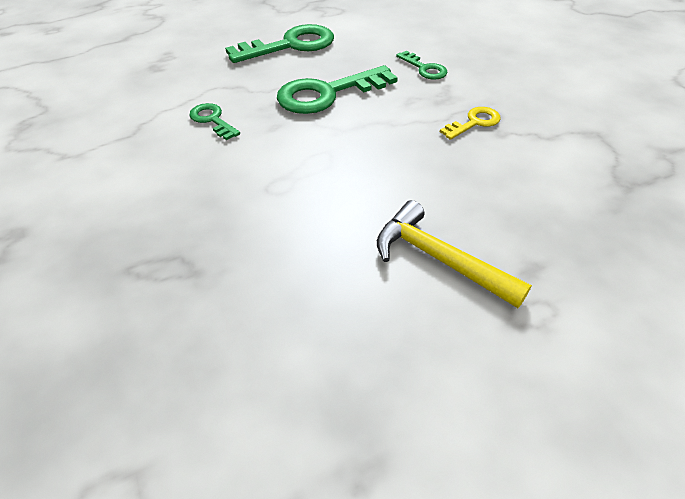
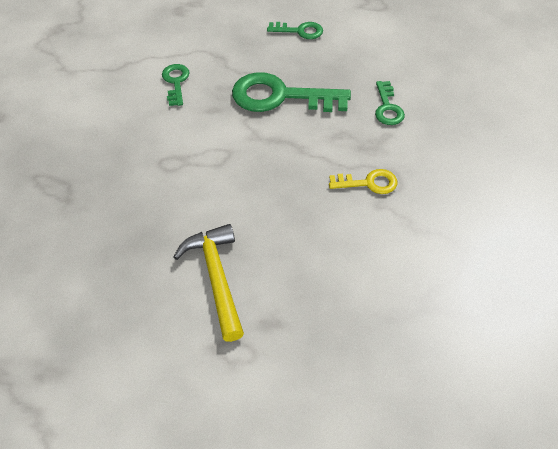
camera: 35 degrees right, 5 degrees up
(291, 45) = (300, 31): green key -> green key, size x0.52

